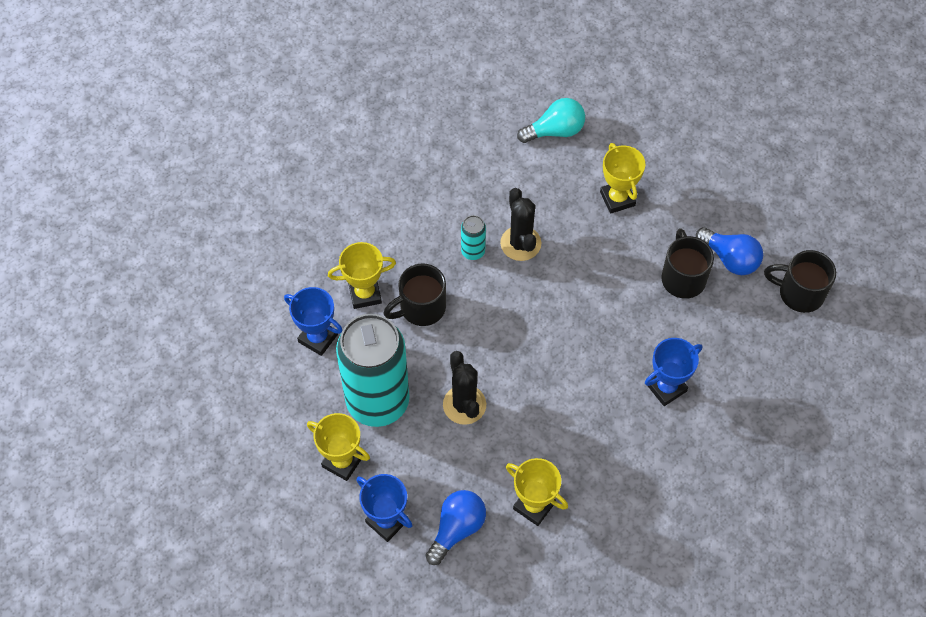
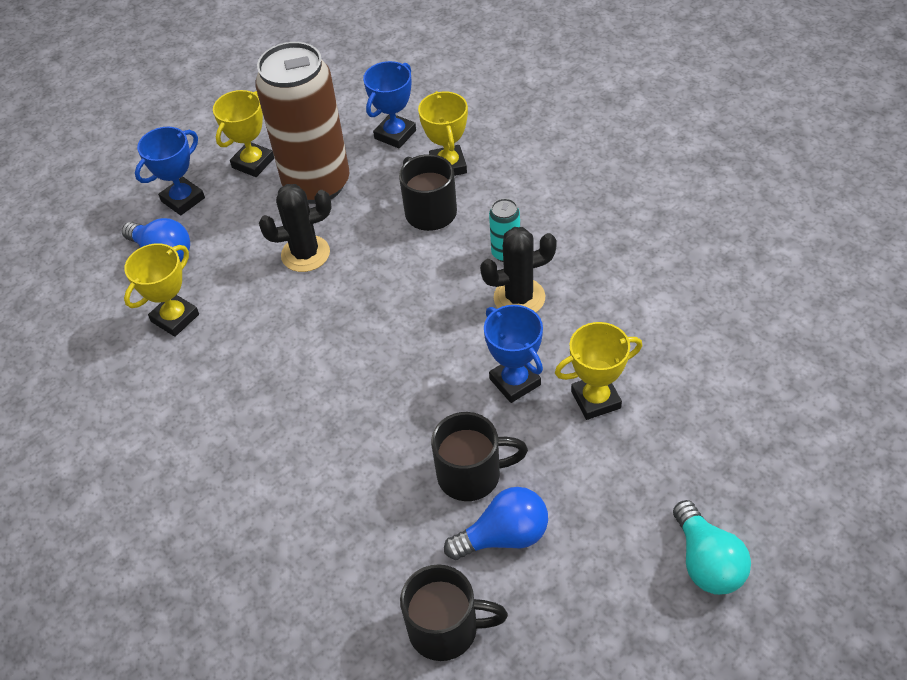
camera: 95 degrees right, 10 degrees down
(377, 402) = (317, 184): turquoise can -> brown can
(555, 131) = (699, 330): turquoise light bulb -> turquoise light bulb (707, 562)
(666, 388) = (307, 450): blue trophy -> blue trophy (515, 382)
(730, 259) = (504, 536): blue light bulb -> blue light bulb turned 150 degrees counterclockwise
(799, 293) = (446, 629): black mug -> black mug turned 75 degrees clockwise

